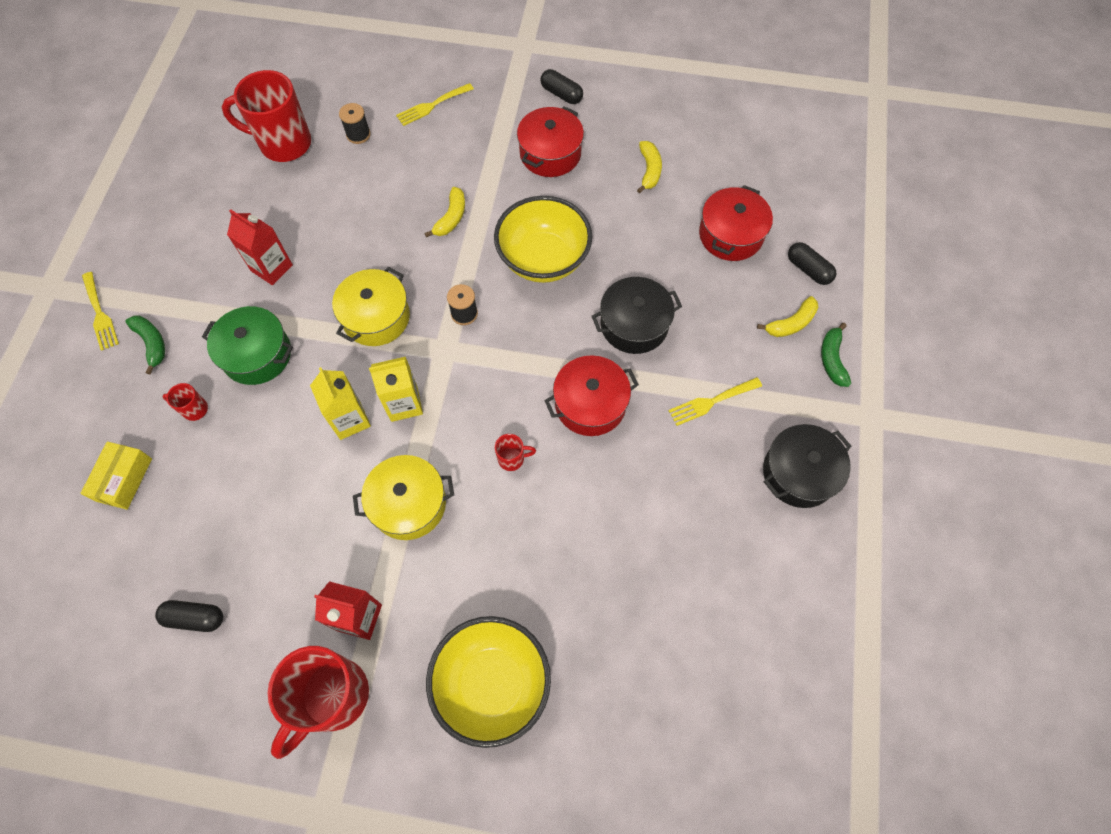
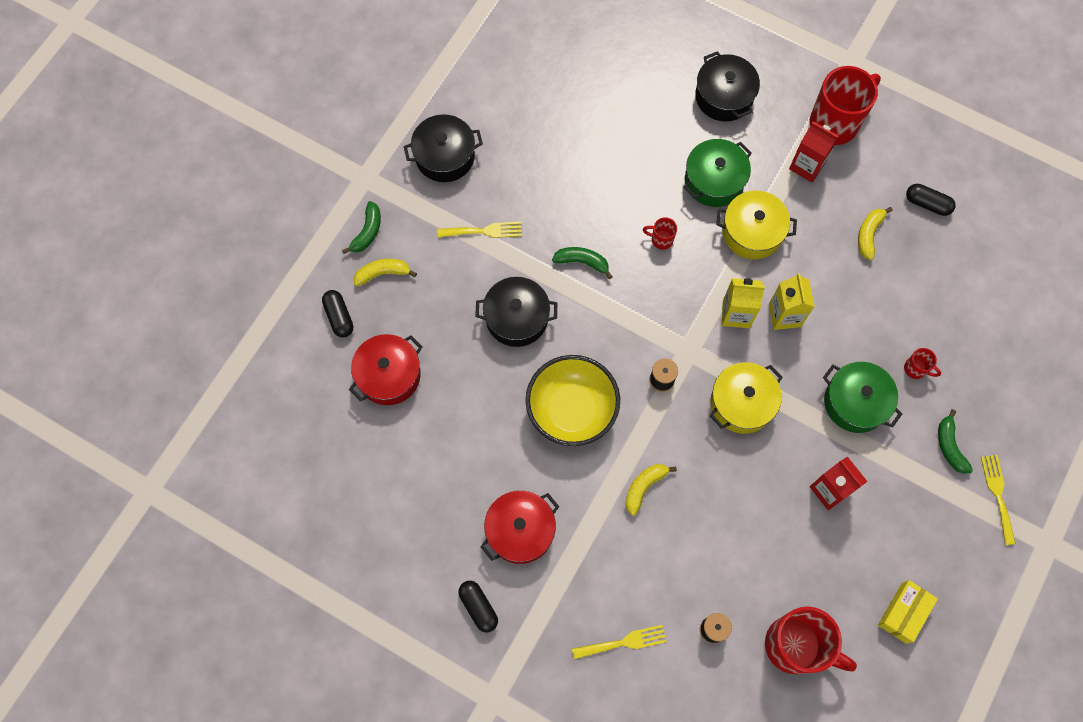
camera: 160 degrees left, 5 degrees up
(124, 479) = (978, 326): yellow box -> yellow box (904, 613)
(471, 555) = (714, 181): none -> green pot
(492, 683) = (724, 96): yellow bowl -> black pot
(590, 404) = (582, 262): red pot -> green banana
(649, 170) = (430, 474): yellow banana -> yellow banana (868, 234)

